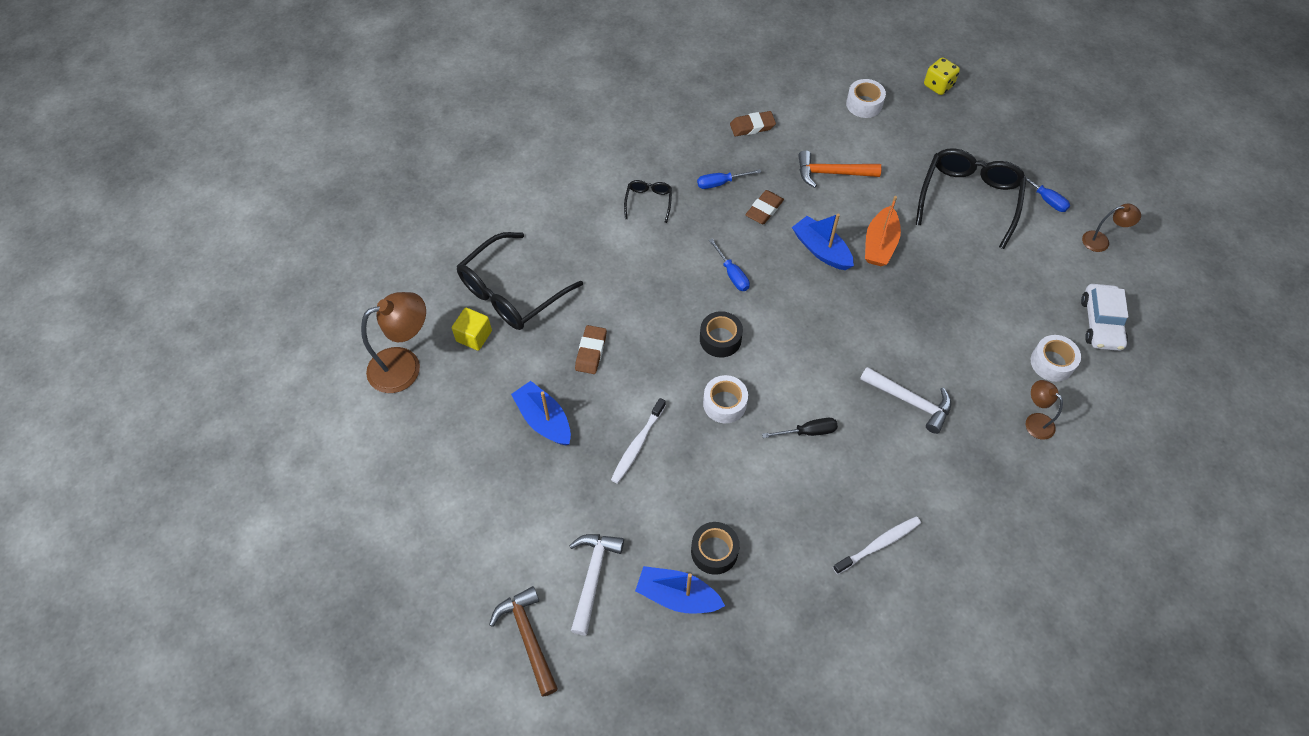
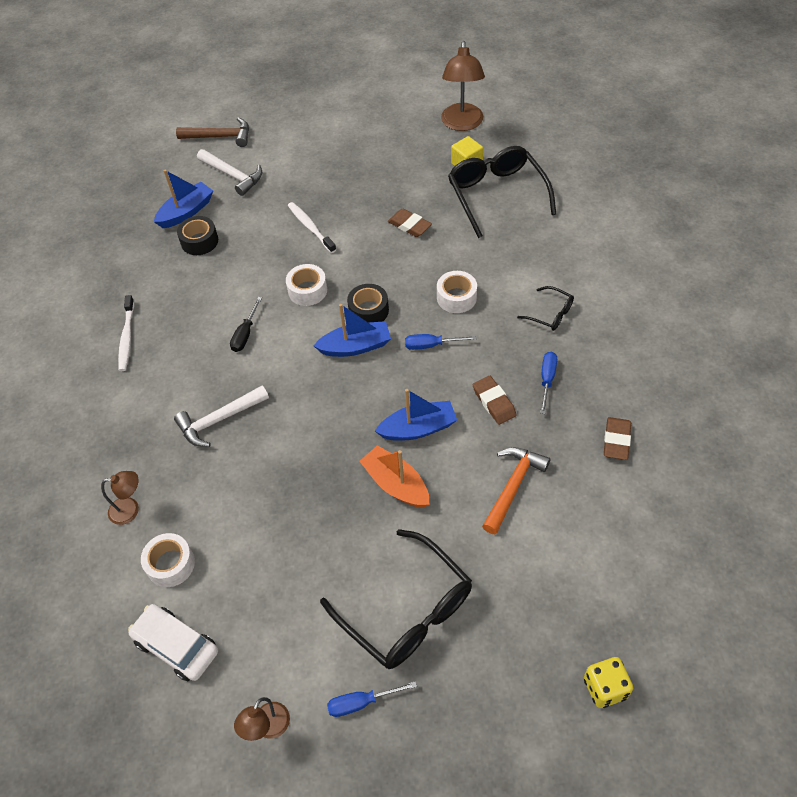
camera: 120 degrees right, 5 degrees down
(544, 420) = (367, 183): blue boat -> blue boat (355, 346)
(864, 104) = (606, 575): white tape -> white tape (456, 297)

